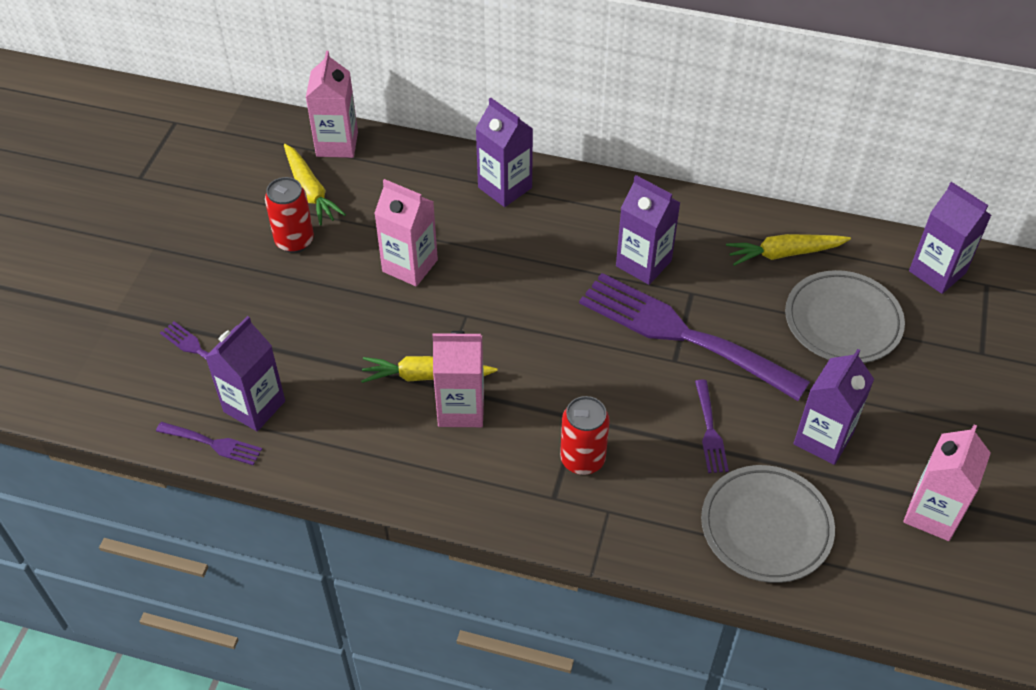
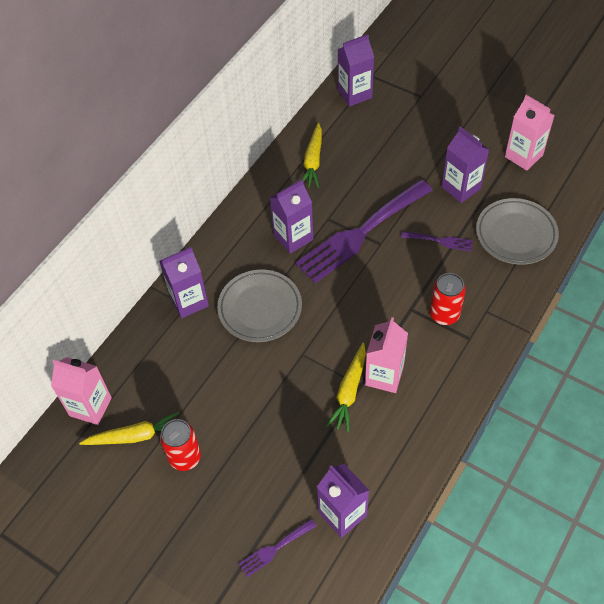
camera: 70 degrees left, 5 degrees up
(213, 443) = (369, 549): purple fork -> none
(410, 266) = (242, 380): pink carton -> none
(842, 321) = (377, 150): grey plate -> grey plate (260, 308)

